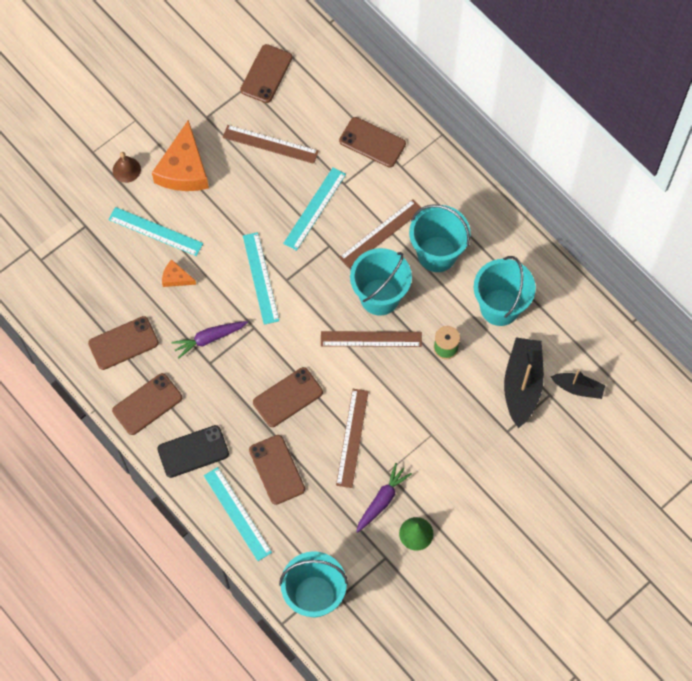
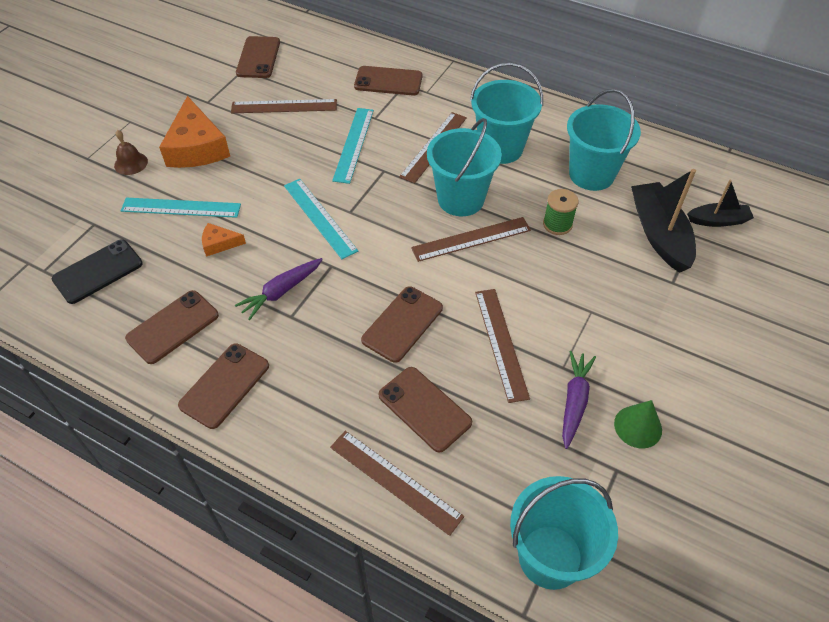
camera: 20 degrees left, 15 degrees down
(193, 451) = (305, 422): black phone -> black phone (98, 271)
(237, 513) = (395, 481): turquoise ruler -> brown ruler

